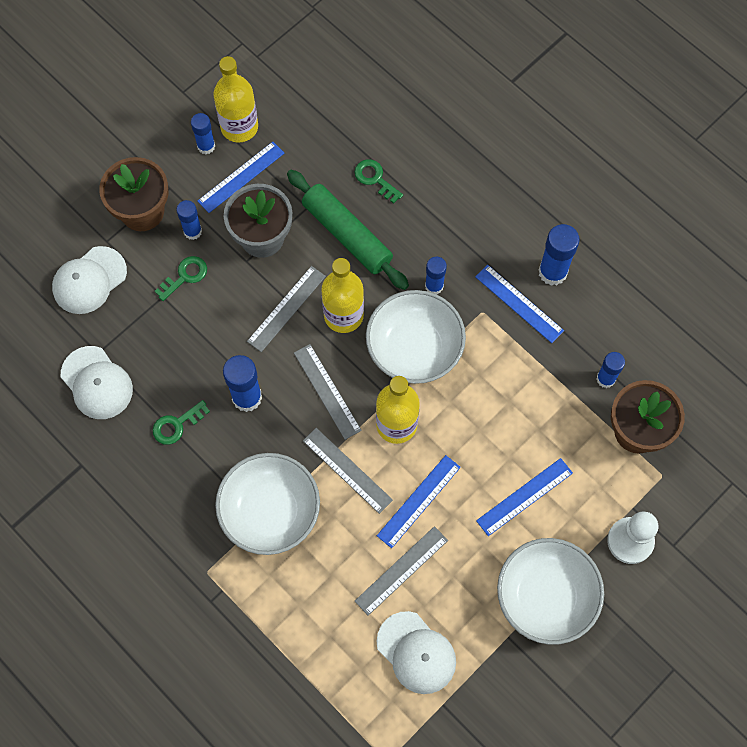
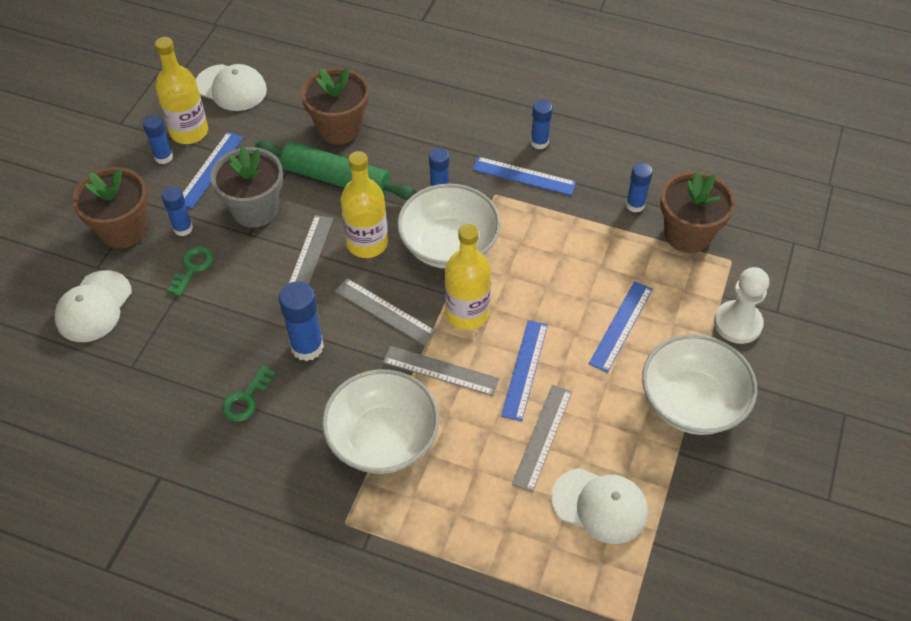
camera: 25 degrees left, 15 degrees down
(97, 383) = (142, 394): white cap -> white cap (231, 88)
(375, 179) = (339, 128): green key -> brown flower pot
(552, 272) = (539, 142): blue glue stick -> blue glue stick, size x0.64

